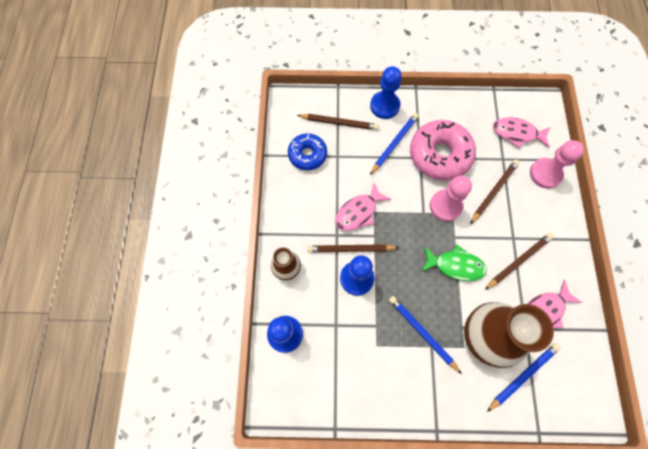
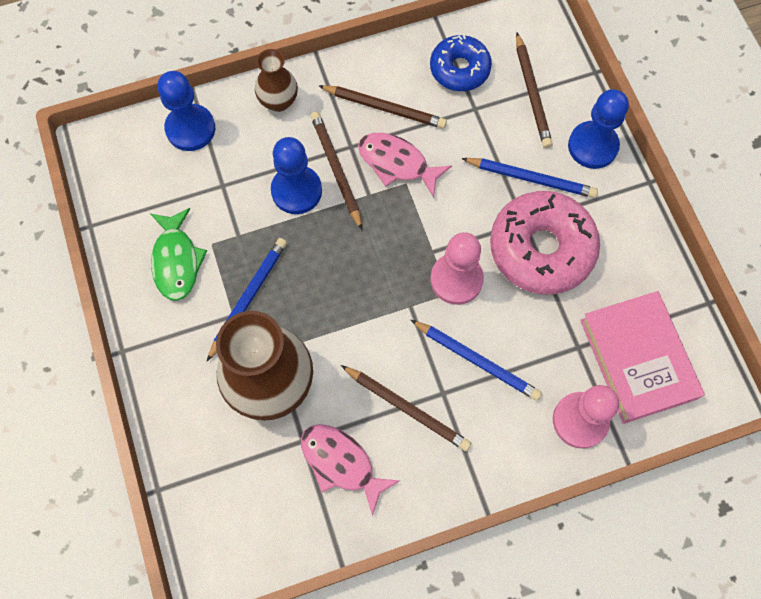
camera: 70 degrees right, 0 degrees up
(455, 265) = (365, 317): green fish -> green fish (176, 261)
(494, 191) = (512, 345): brown pencil -> brown pencil (385, 108)
(517, 133) = (637, 359): pink fish -> pink book
(523, 375) = (232, 451): blue pencil -> blue pencil (477, 361)

